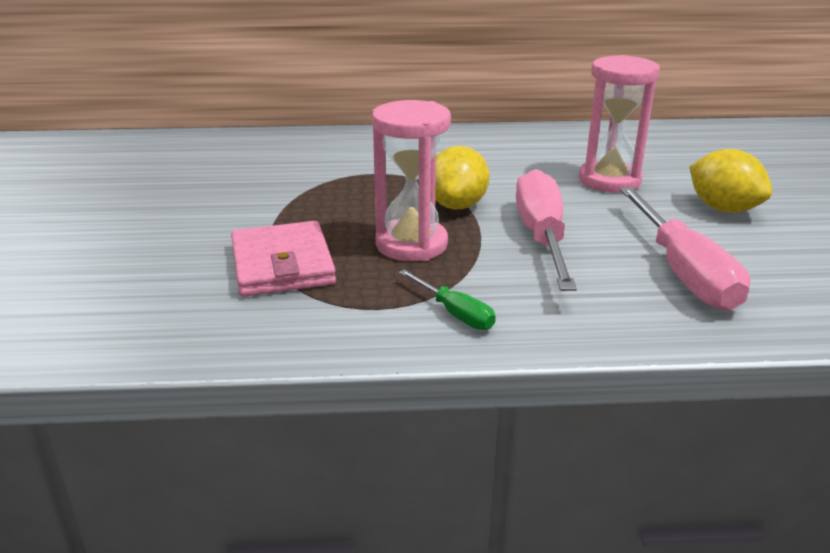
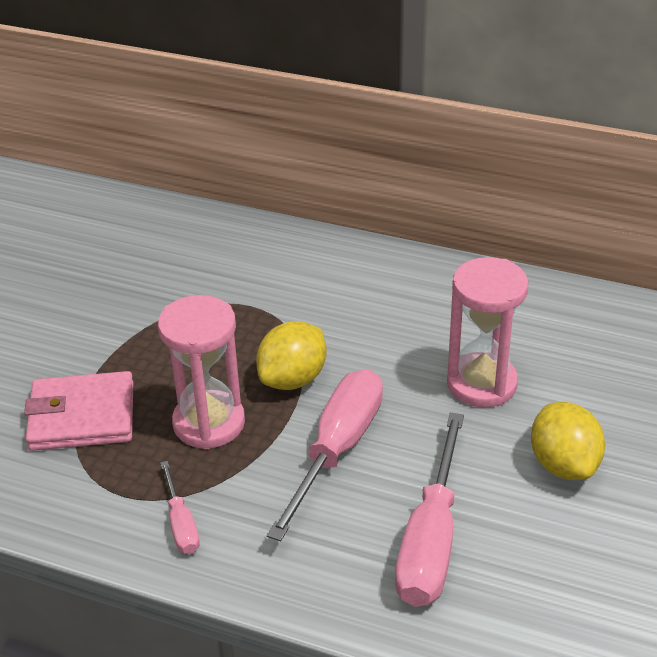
camera: 25 degrees right, 10 degrees up
(282, 265) = (82, 416): pink wallet -> pink wallet turned 75 degrees clockwise
(455, 313) = (181, 524): green screwdriver -> pink screwdriver

